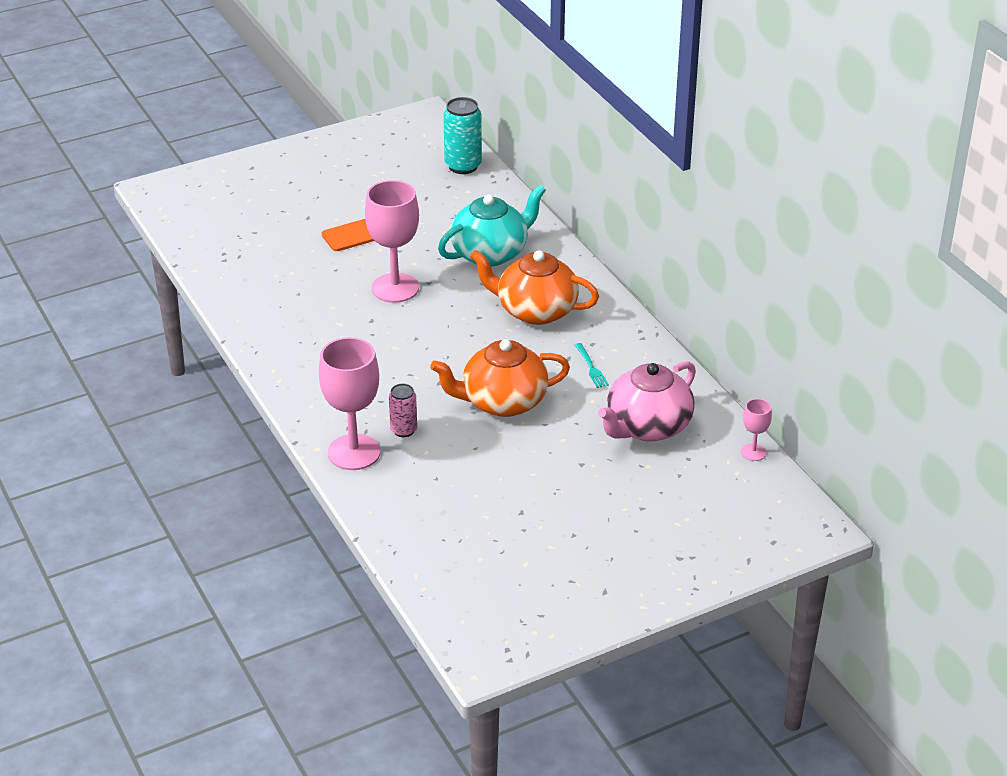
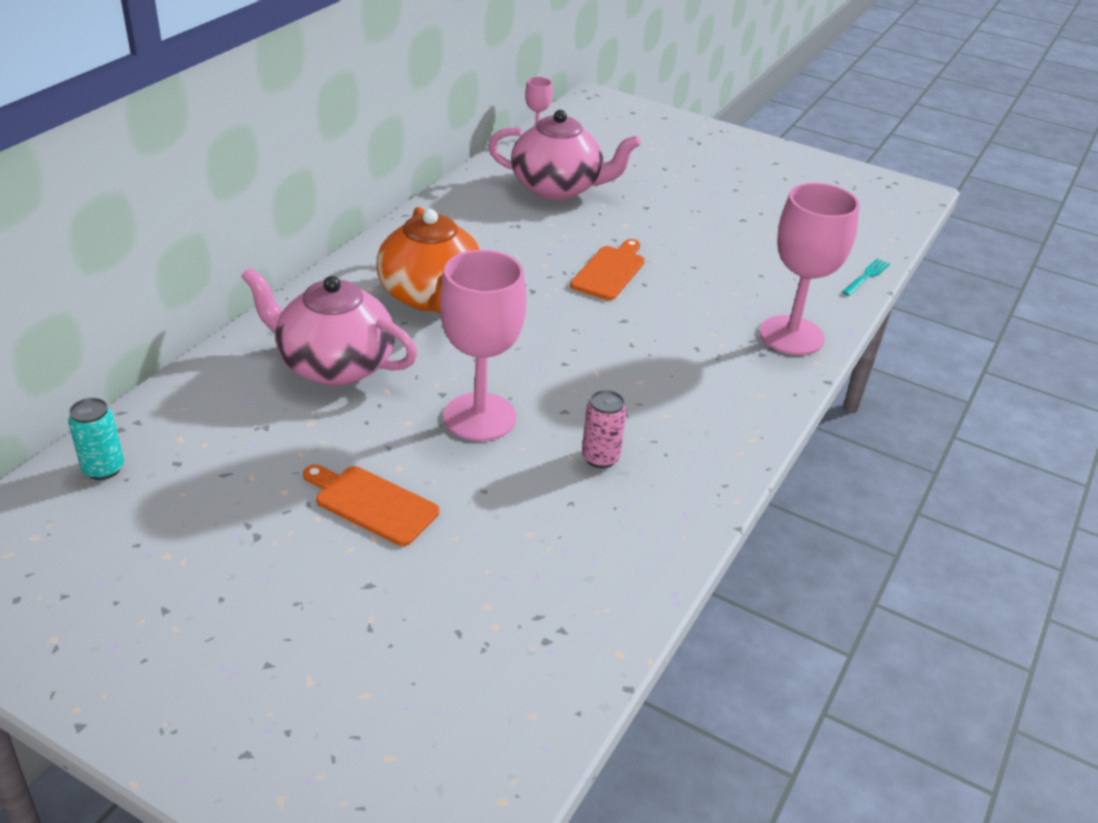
camera: 125 degrees left, 0 degrees up
(403, 430) = (722, 316): pink can -> pink can (600, 458)
(463, 166) = (103, 469): turquoise can -> turquoise can, size x0.61
(490, 253) = (334, 365): turquoise teapot -> pink teapot
(502, 402) = (610, 271): orange teapot -> orange cutting board
(591, 367) = (499, 236): turquoise fork -> turquoise fork (866, 276)

